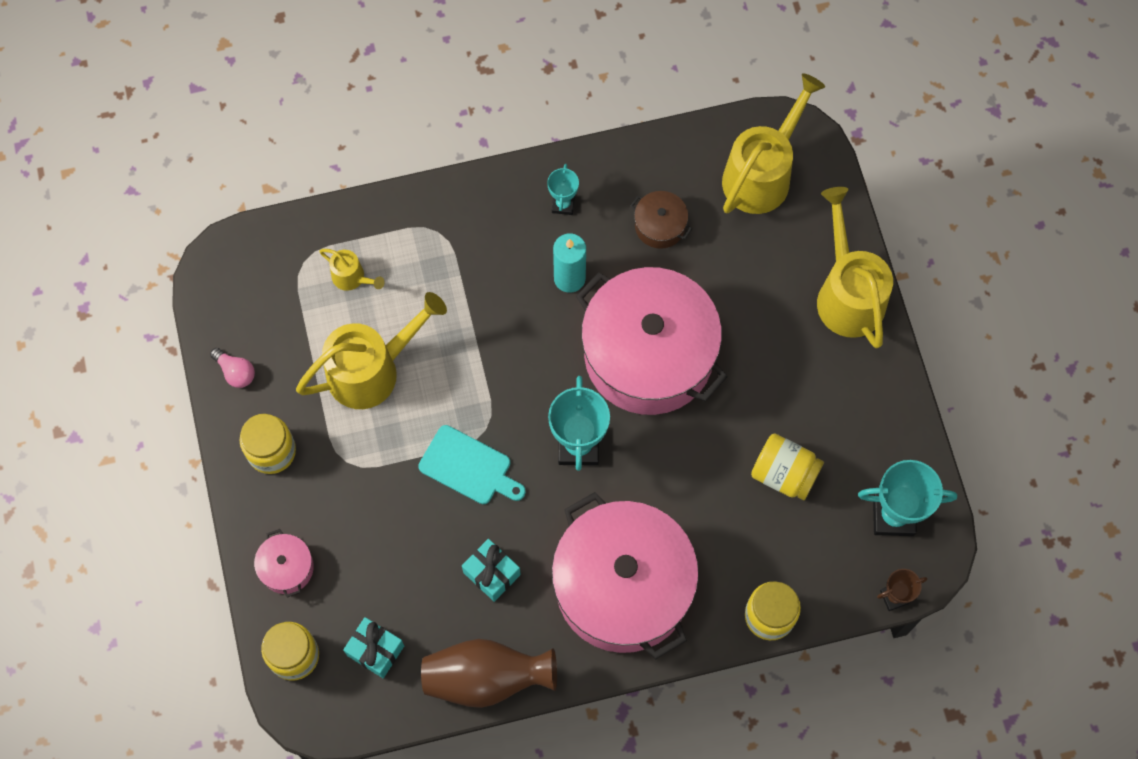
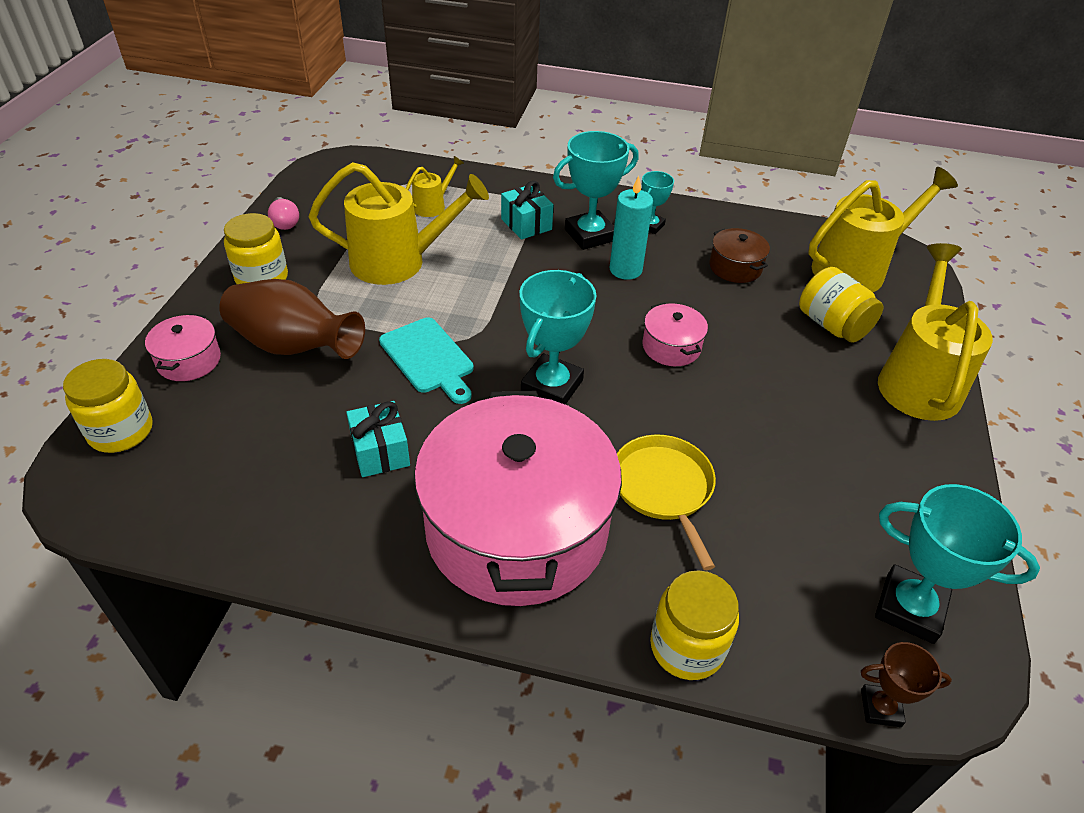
camera: 25 degrees right, 25 degrees down
(352, 278) = (433, 205): yellow watering can -> yellow watering can turned 105 degrees counterclockwise
(375, 650) = (202, 464): turquoise gift -> turquoise gift (526, 224)
(486, 678) = (292, 546): brown vase -> brown vase (293, 346)
(516, 246) = (590, 235): none -> turquoise trophy
(648, 355) = (671, 347): pink pot -> pink pot, size x0.40
(704, 501) = (664, 488): none -> yellow pan
(784, 474) = (776, 504): yellow jar -> yellow jar (832, 325)

